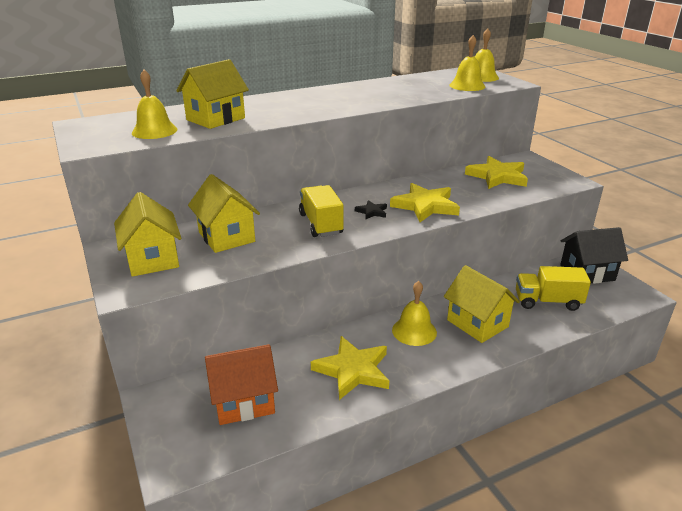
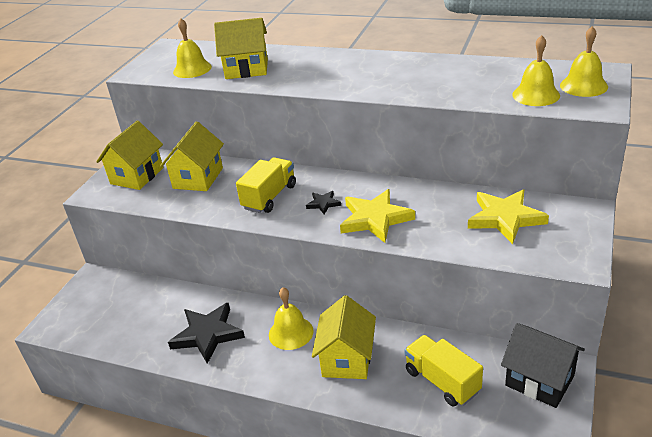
camera: 50 degrees right, 5 degrees up
(244, 402) = (125, 312): orange house -> none
(353, 370) = (207, 334): yellow star -> black star

